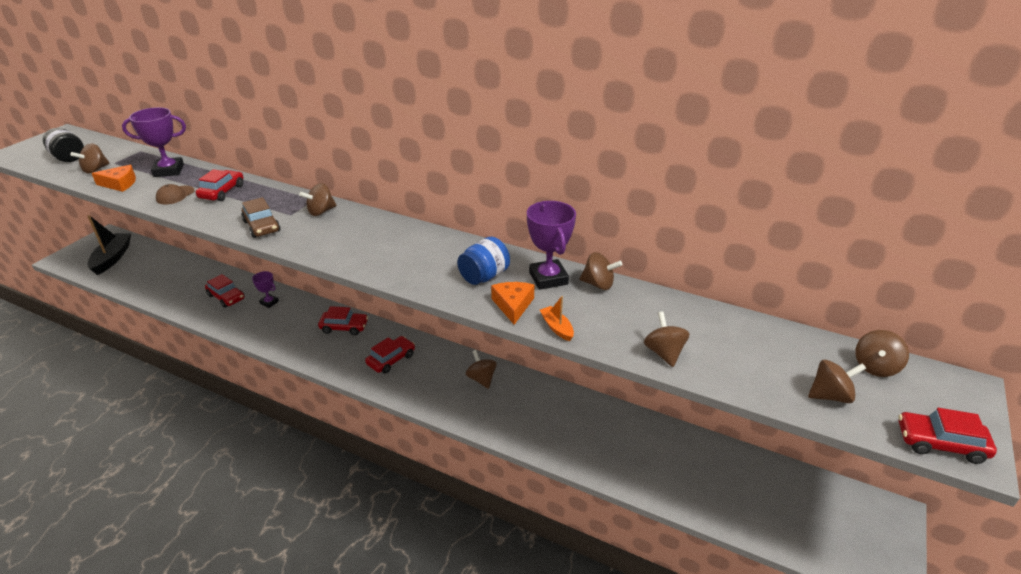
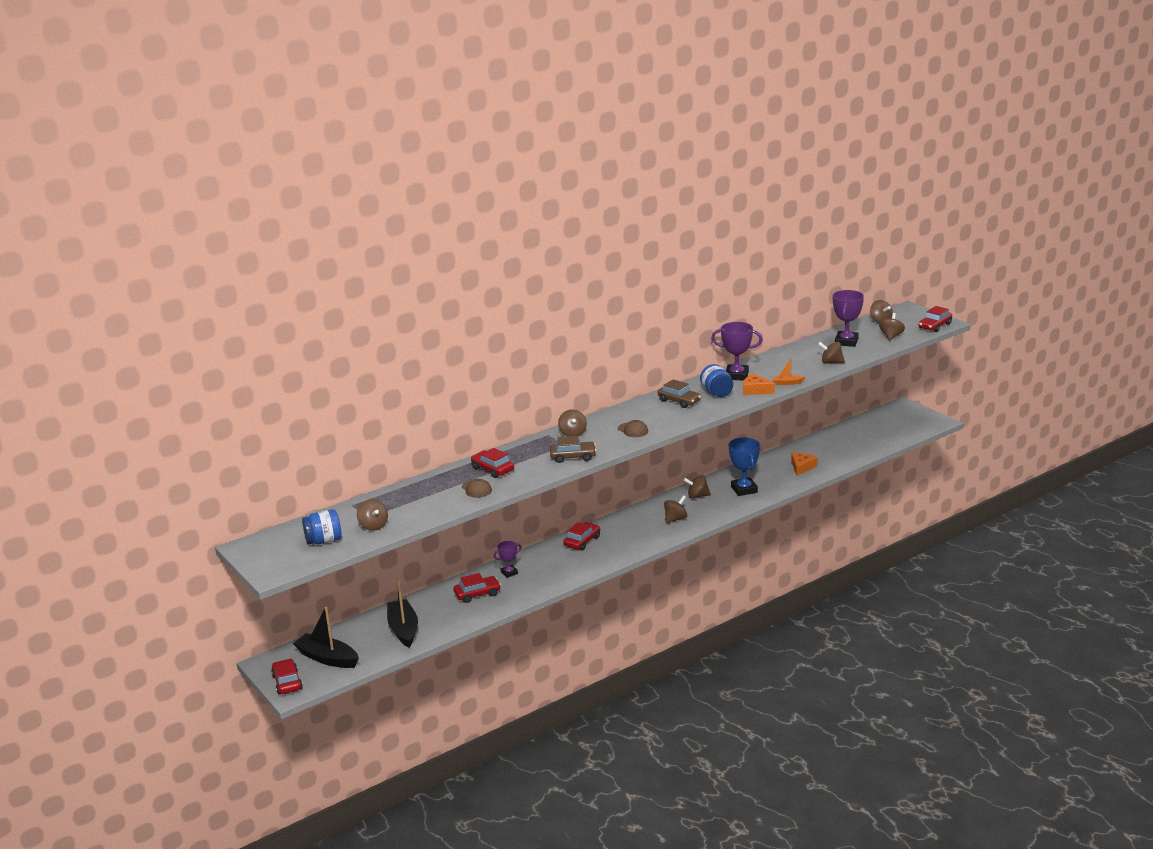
camera: 60 degrees left, 10 degrees down
(68, 157) = (324, 541): black jar -> blue jar
(120, 184) = (422, 513): orange cheese -> orange cheese (802, 467)
(160, 278) = (403, 629): none -> black boat
(169, 170) = (419, 491): purple trophy -> purple trophy (846, 342)
(344, 245) = (633, 430): none -> brown cap
(391, 359) = (643, 527): red car -> red car (287, 682)
(442, 255) = (679, 401): none -> brown car
(520, 413) = (744, 489): none -> blue trophy
(598, 284) = (756, 364): brown spinning top -> brown spinning top (675, 519)

